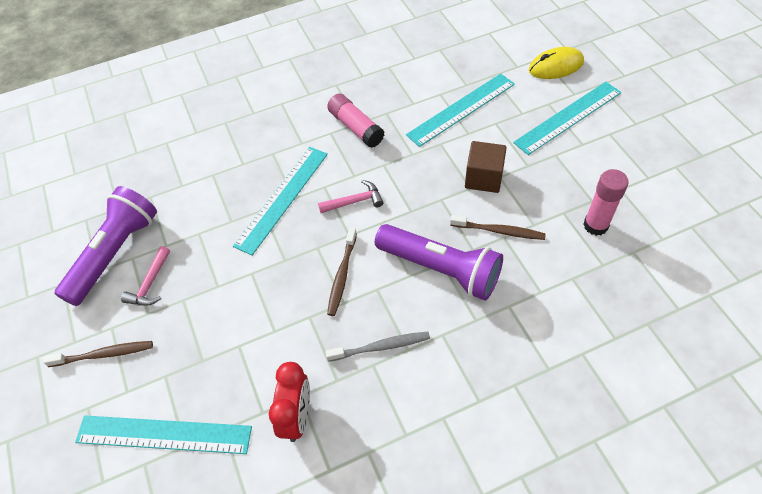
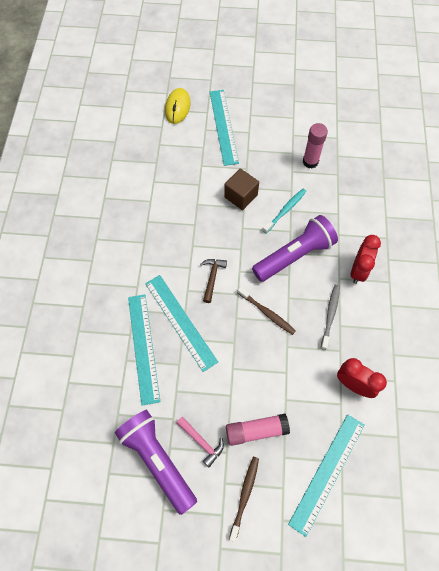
camera: 65 degrees left, 10 degrees up
(355, 127) = (147, 246): pink glue stick -> pink glue stick (256, 430)
(355, 201) = (212, 277): pink hammer -> brown hammer
(461, 109) = (176, 177): turquoise ruler -> turquoise ruler (143, 347)
(469, 353) = (358, 270): none -> red clock
(499, 231) = (285, 210): brown toothbrush -> turquoise toothbrush

